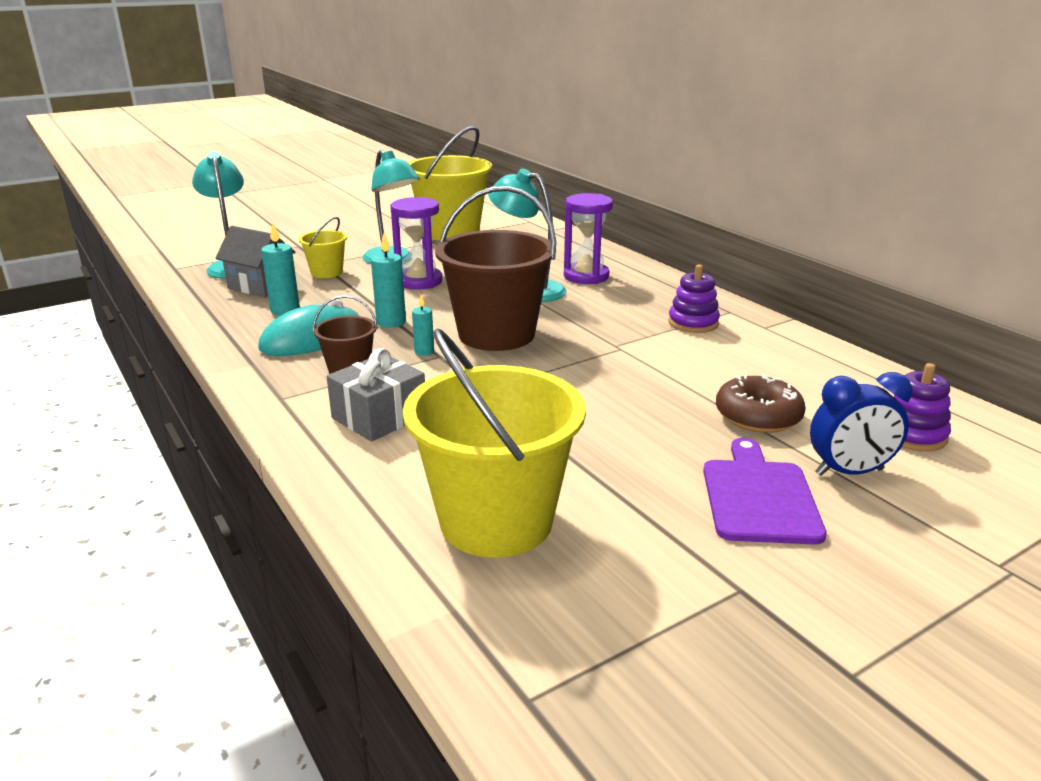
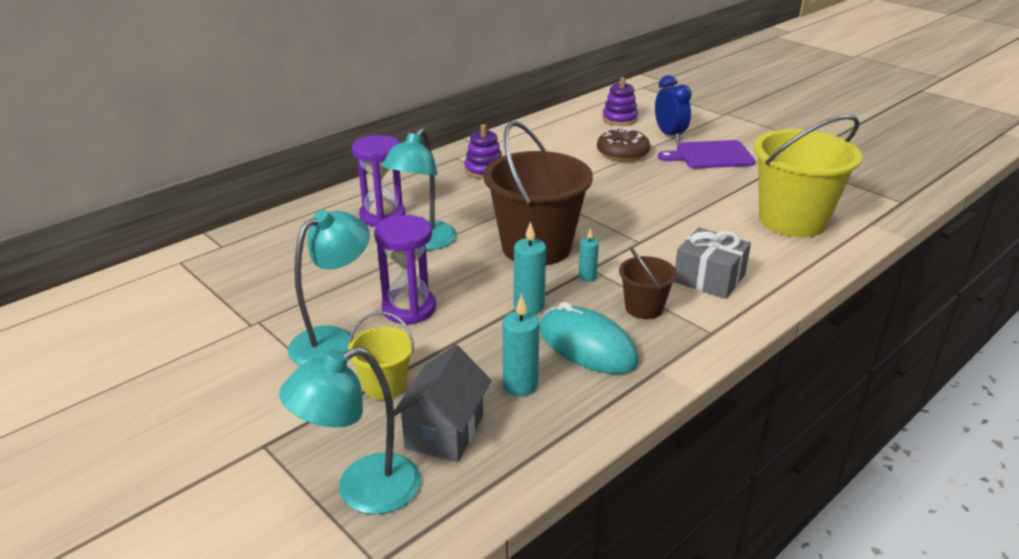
camera: 100 degrees left, 5 degrees up
(451, 232) = (216, 314): yellow bucket -> none

